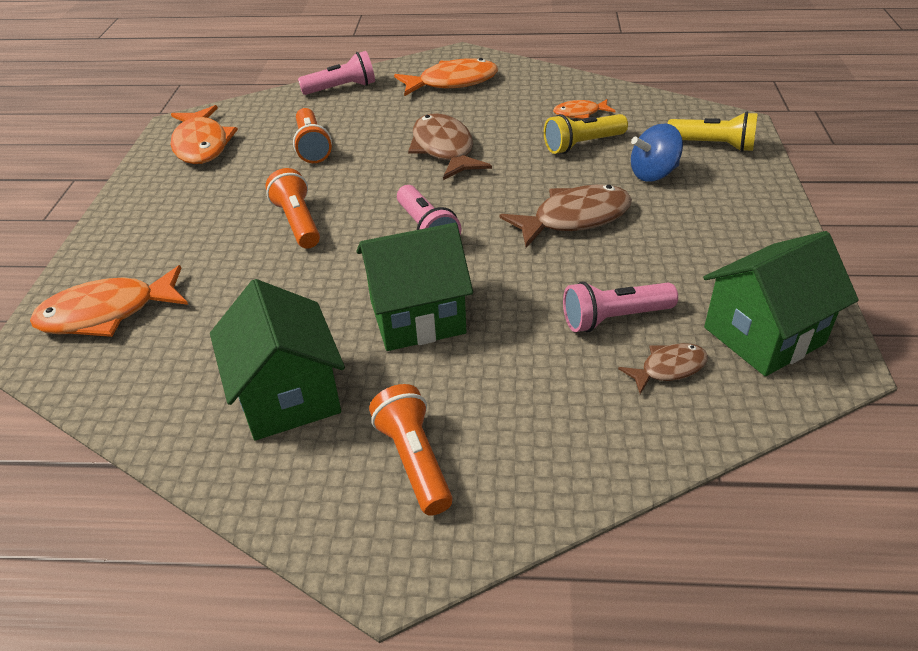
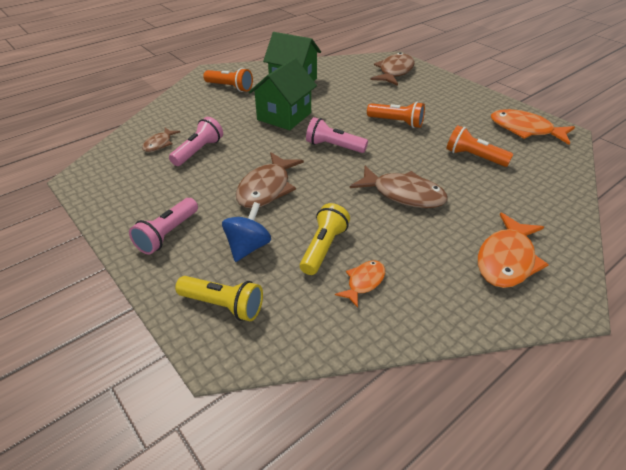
camera: 135 degrees right, 0 degrees up
(107, 313) = (394, 72): orange fish -> brown fish
(342, 88) = (558, 206): pink flashlight -> pink flashlight (167, 234)
(713, 145) = (223, 305): yellow flashlight -> yellow flashlight turned 135 degrees counterclockwise
(763, 335) = (120, 175): green house -> none

